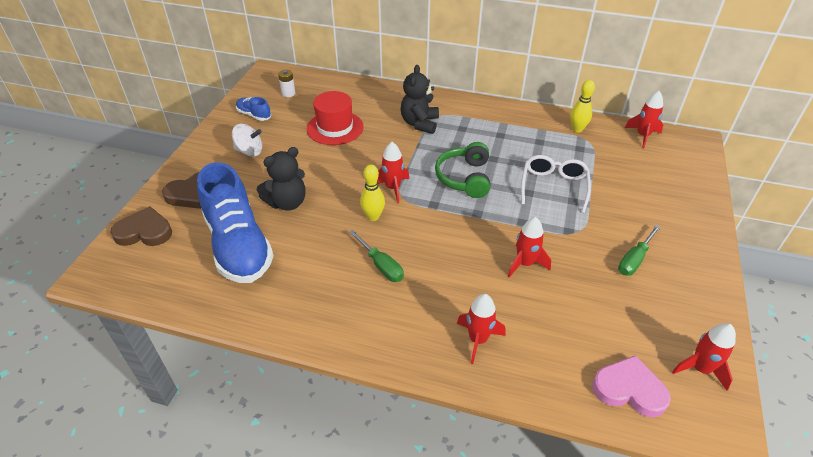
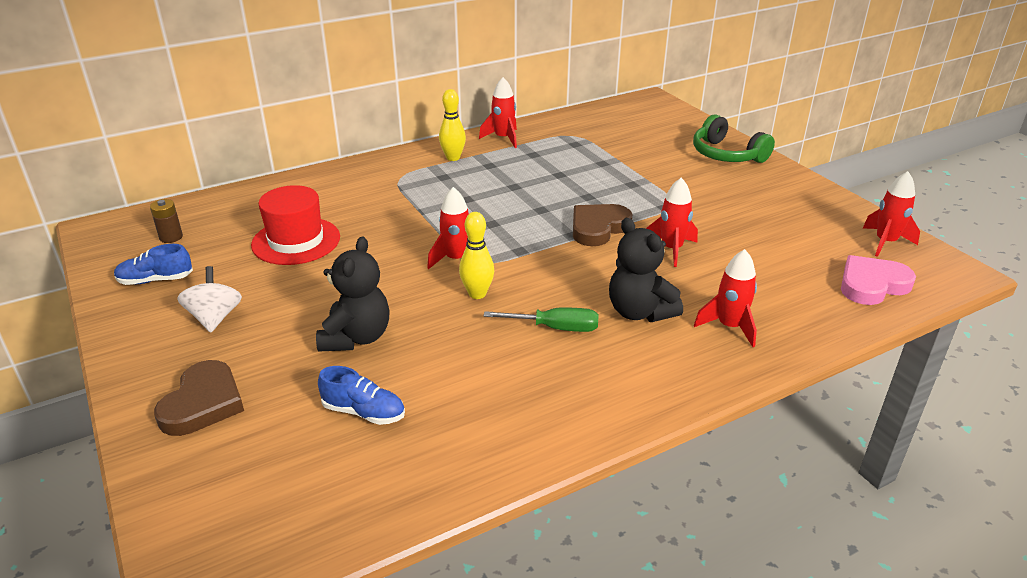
camera: 45 degrees left, 10 degrees down
(144, 231) = (197, 485): brown heart -> brown heart (598, 228)
(238, 245) = (364, 412): blue shoe -> blue shoe, size x0.43
(249, 151) = (215, 318): white spinning top -> white spinning top turned 60 degrees counterclockwise
(288, 93) = (171, 237): white battery -> brown battery
(419, 123) = (392, 192): black teddy bear -> black teddy bear (639, 312)
(464, 178) = (513, 214): green headphones -> green headphones (726, 155)
(553, 187) = (601, 182): white glasses -> none
(577, 129) = (550, 131): yellow bowling pin -> yellow bowling pin (453, 158)
(634, 259) = (739, 199): green screwdriver -> none
(642, 136) = (608, 113): red rocket -> red rocket (503, 138)

